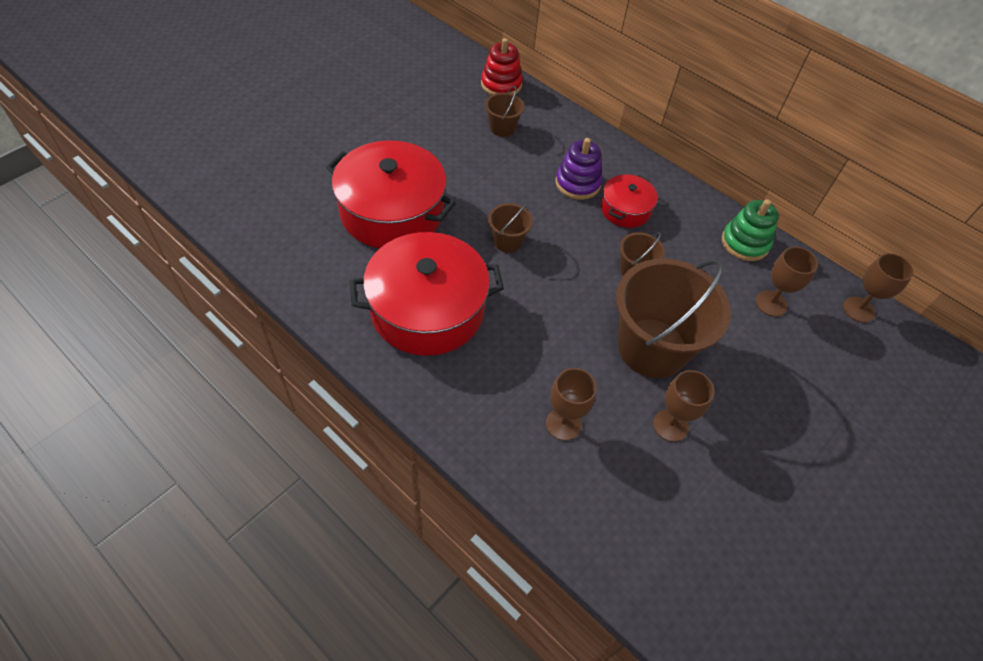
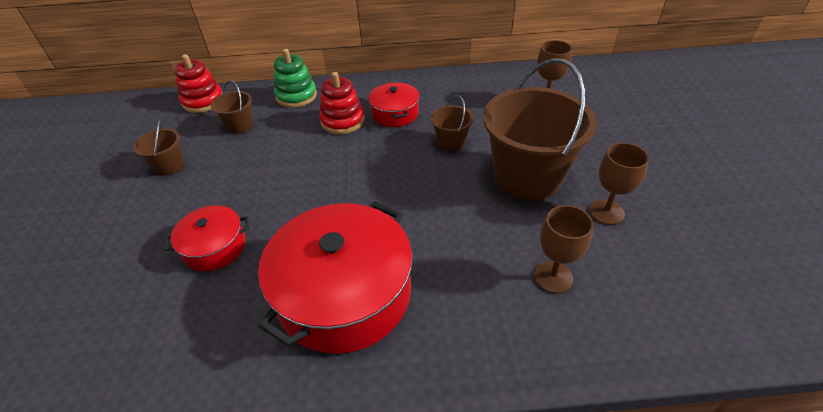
camera: 40 degrees left, 10 degrees down
(392, 212) = (215, 247): red pot -> red pot, size x0.51
(507, 241) = (342, 192): brown bucket -> brown bucket (169, 166)
(577, 183) = (342, 121): purple stacking toy -> red stacking toy
(745, 243) = (487, 81): green stacking toy -> green stacking toy (296, 96)
(858, 309) = (586, 71): brown goblet -> none

